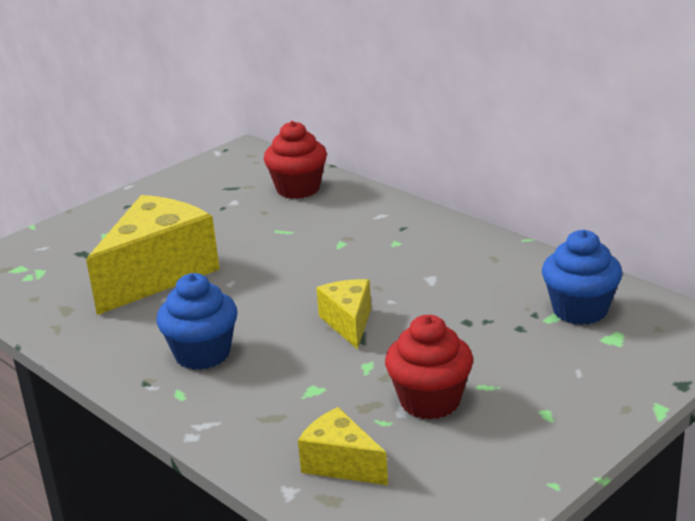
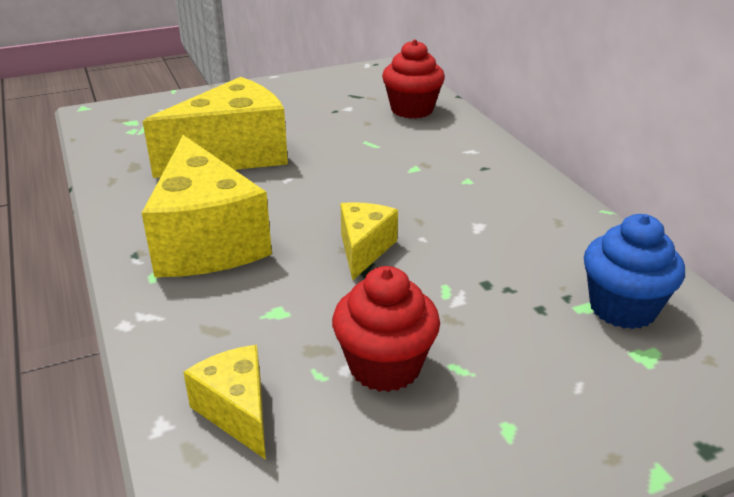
camera: 20 degrees right, 5 degrees up
(202, 354) = (206, 241): blue cupcake -> yellow cheese

